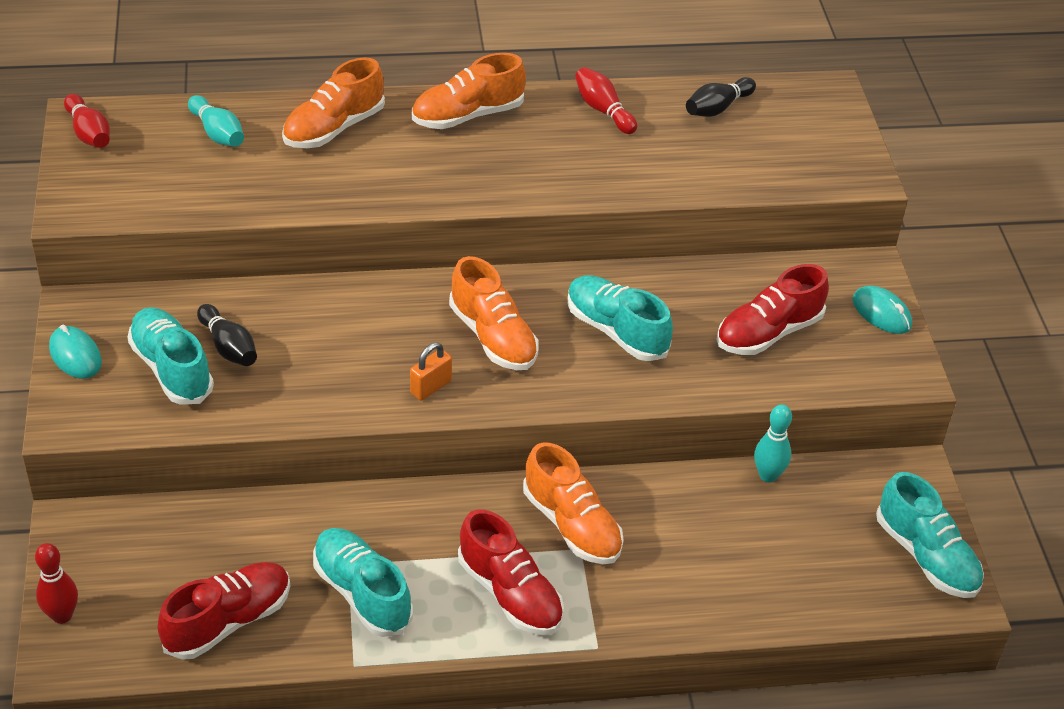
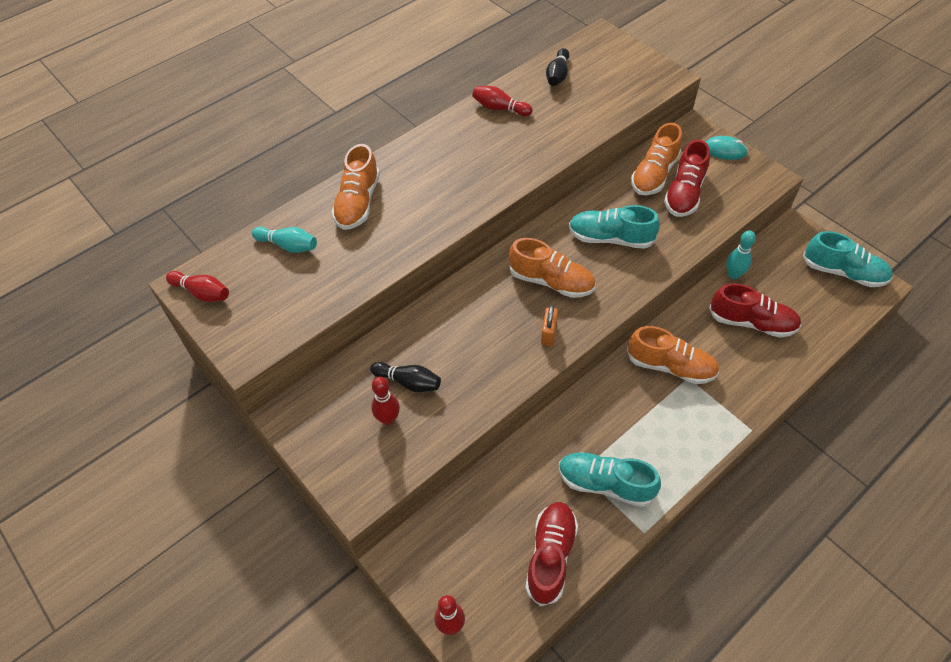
camera: 30 degrees left, 10 degrees up
(75, 355) = (318, 449): turquoise mouse -> none
(172, 369) = (388, 419): turquoise shoe -> red bowling pin
(467, 115) = (428, 152): orange shoe -> orange shoe (654, 174)
(510, 594) = (680, 429): red shoe -> red shoe (752, 322)

